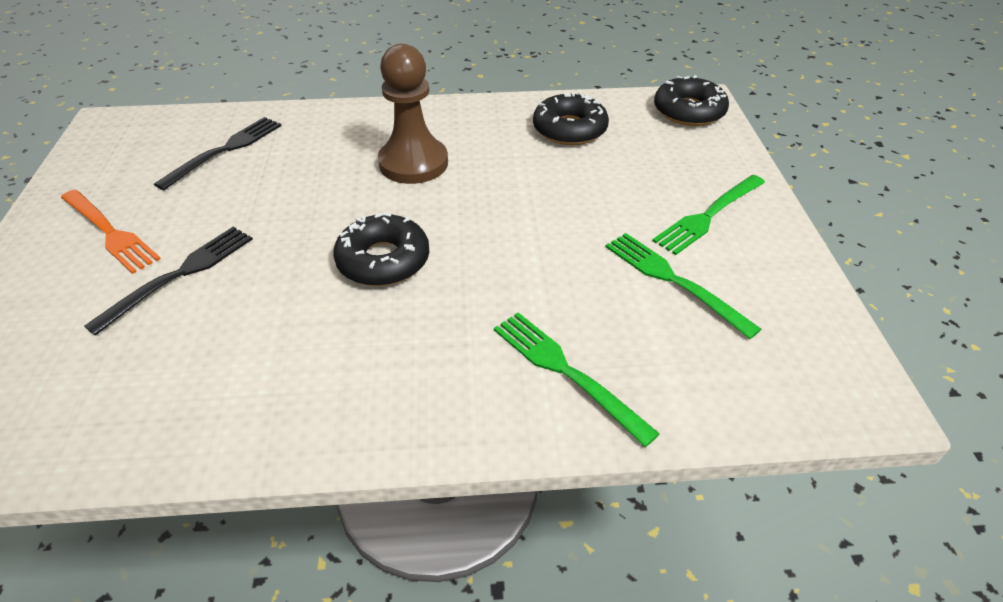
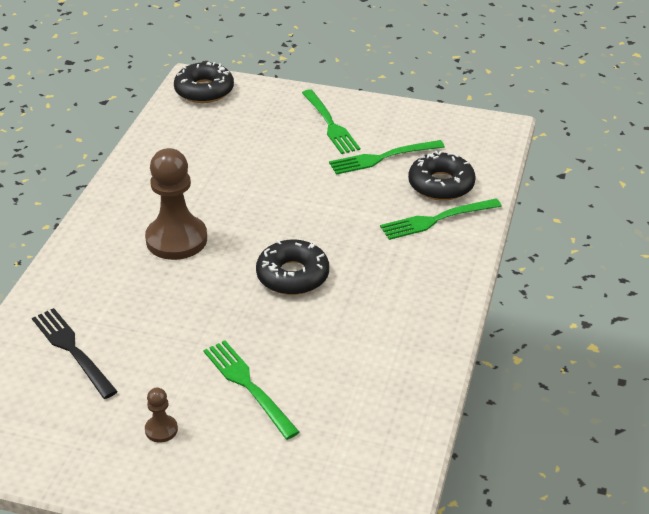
camera: 70 degrees left, 5 degrees down
(110, 232) = (161, 430): orange fork -> brown pawn
(180, 274) = (247, 385): black fork -> green fork
(569, 129) = (186, 151): black donut -> black donut (441, 184)

